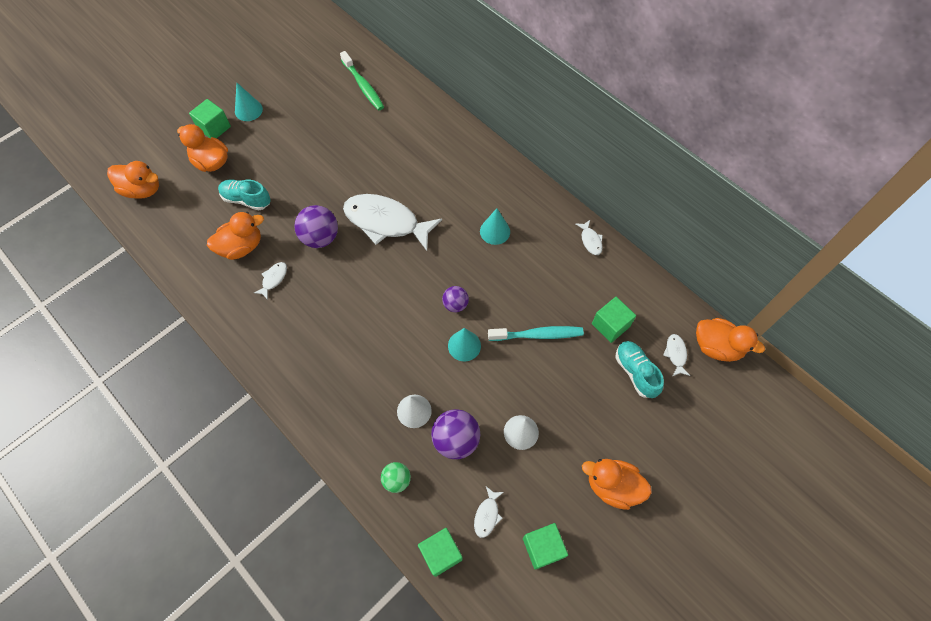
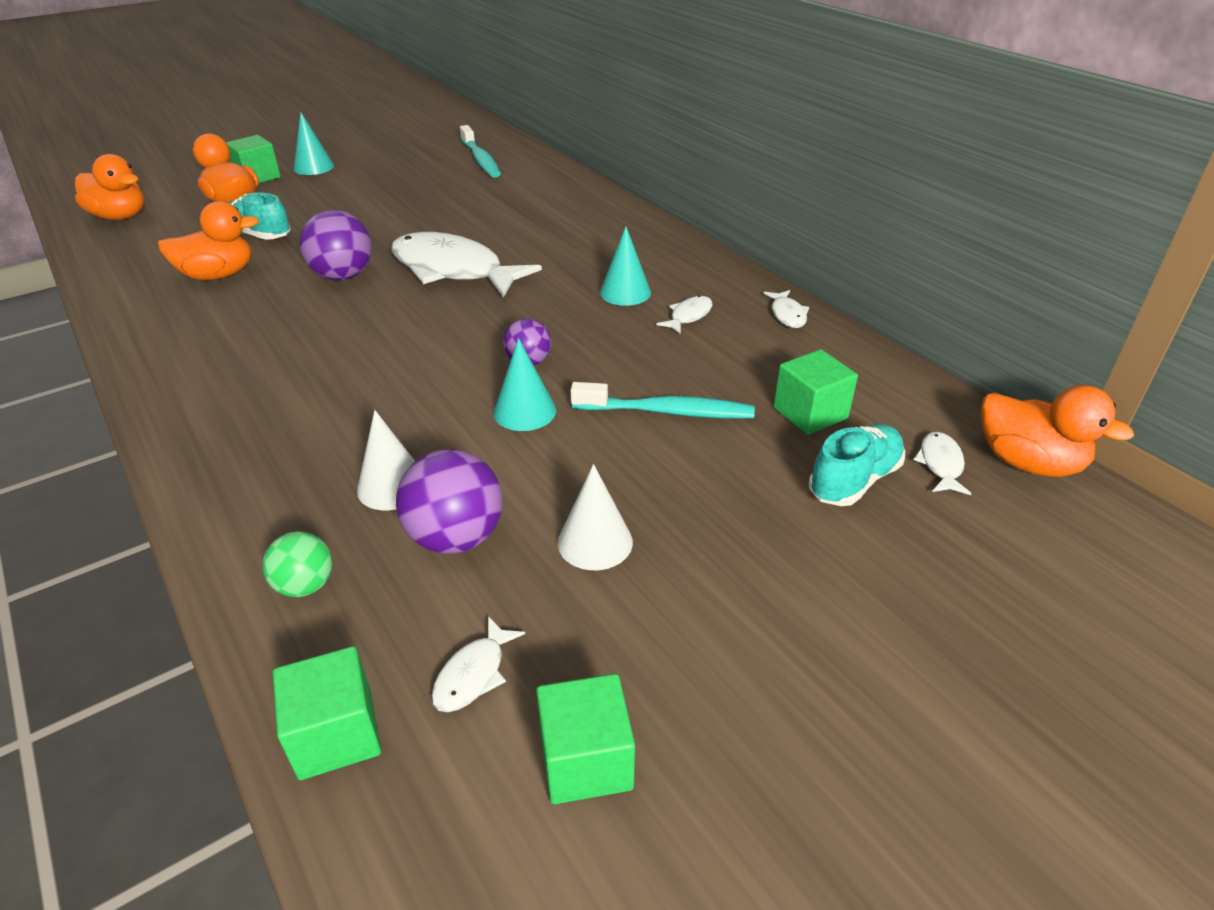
camera: 10 degrees right, 25 degrees down
(273, 279) = (244, 309): white fish -> white fish (688, 316)
(363, 86) = (481, 159): green toothbrush -> turquoise toothbrush
(612, 486) = (781, 660): orange duck -> none
(635, 372) = (854, 480): turquoise shoe -> turquoise shoe turned 60 degrees clockwise

